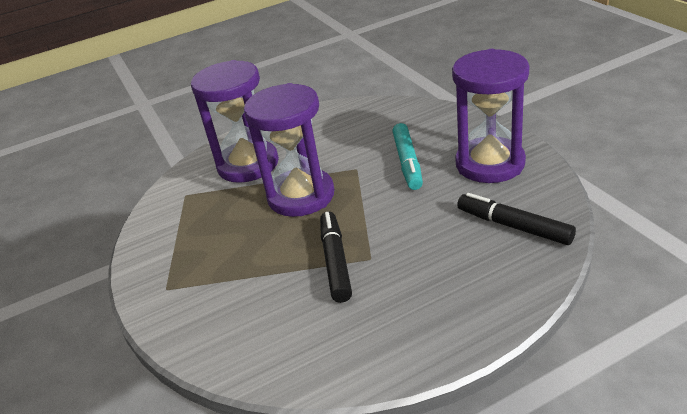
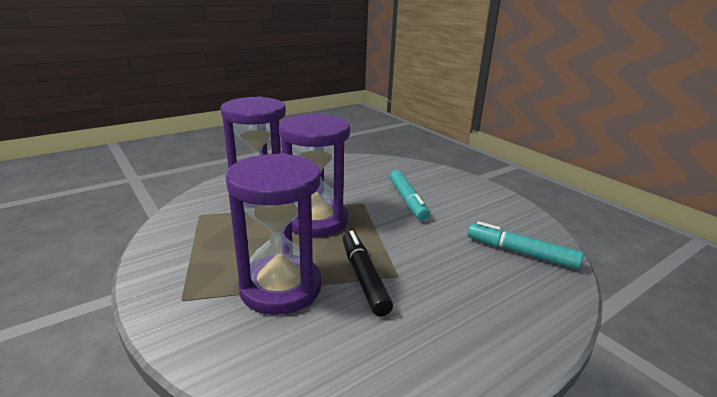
camera: 15 degrees left, 10 degrees down
(490, 164) = (478, 205): purple hourglass -> purple hourglass (281, 288)
(514, 226) = (520, 252): black marker -> turquoise marker

